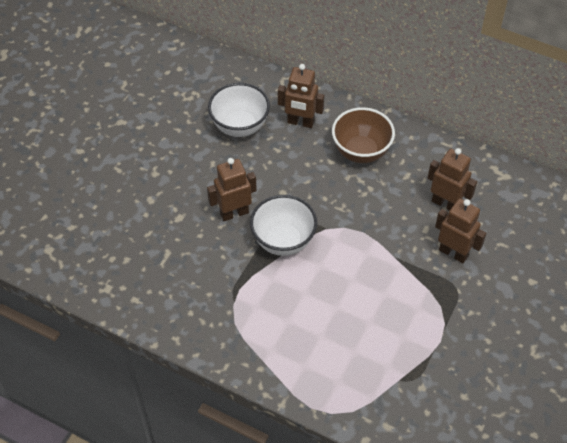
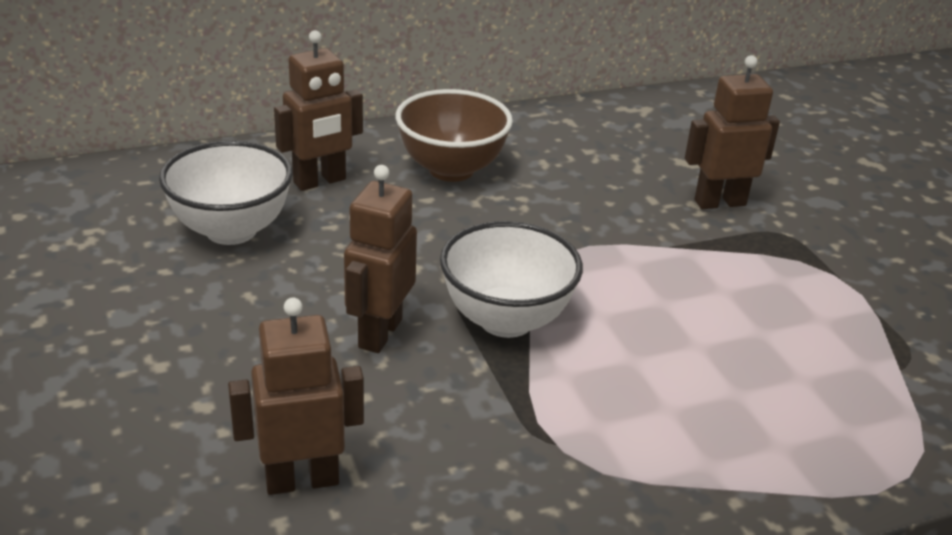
camera: 50 degrees left, 20 degrees down
(445, 204) = (631, 164): brown robot -> brown robot (302, 480)

